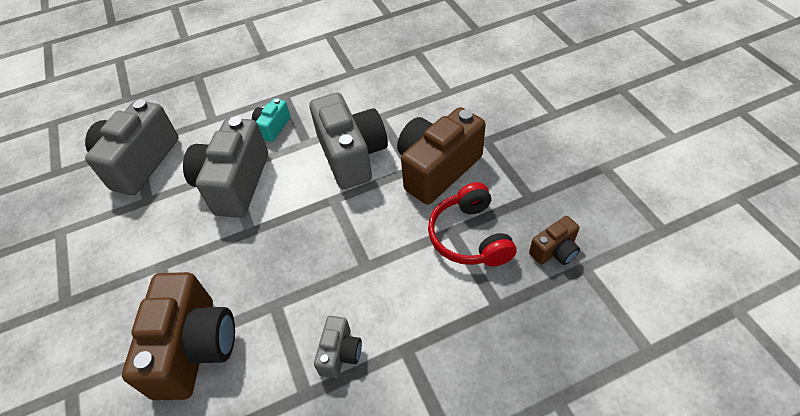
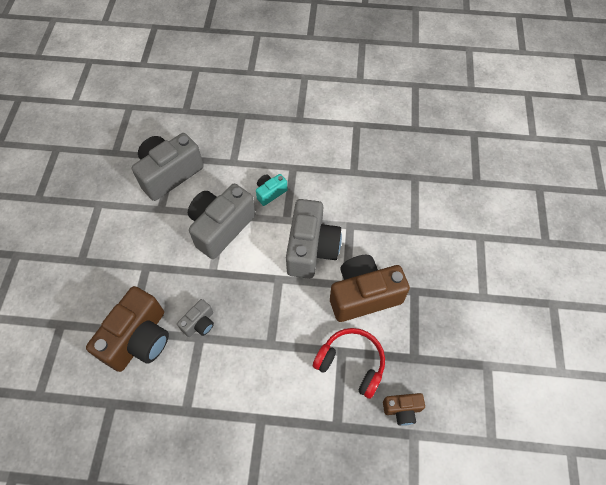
camera: 25 degrees right, 10 degrees up
(340, 353) = (220, 396): grey camera -> grey camera (199, 323)
(469, 236) = (351, 363): red headphones -> red headphones turned 105 degrees clockwise

